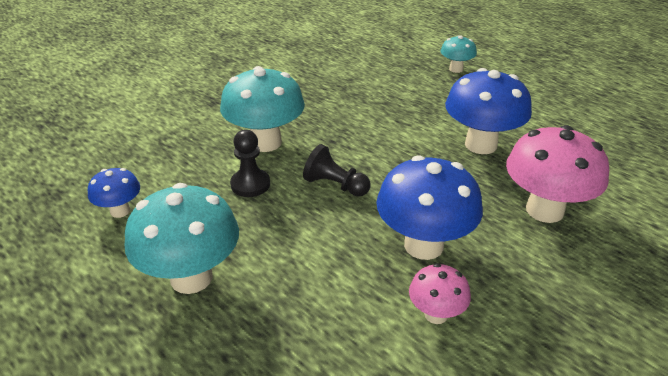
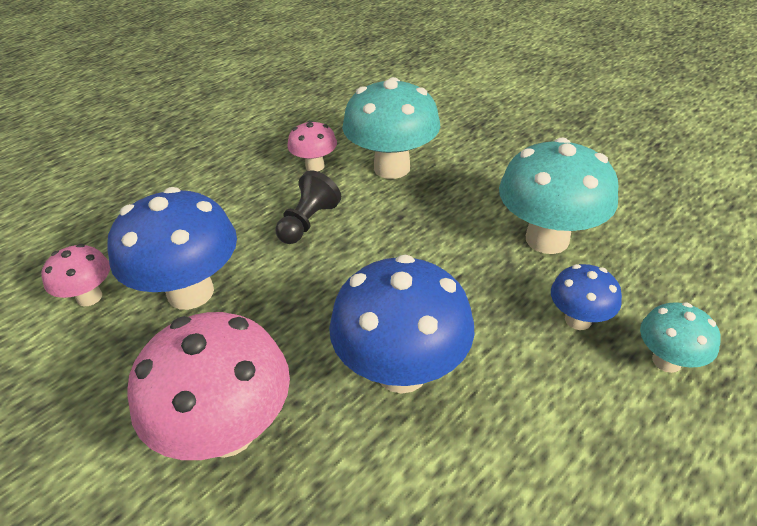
camera: 90 degrees right, 5 degrees up
(120, 211) = (283, 107): blue mushroom -> blue mushroom (578, 320)
(191, 278) = (192, 151): turquoise mushroom -> turquoise mushroom (547, 239)
(250, 184) = (315, 166): black pawn -> pink mushroom

